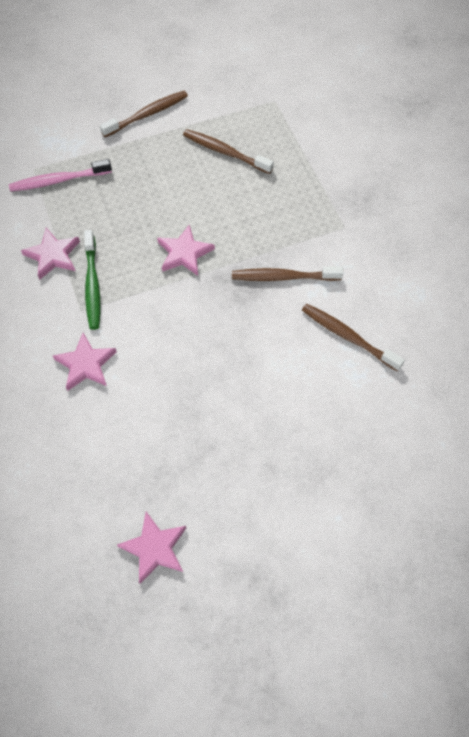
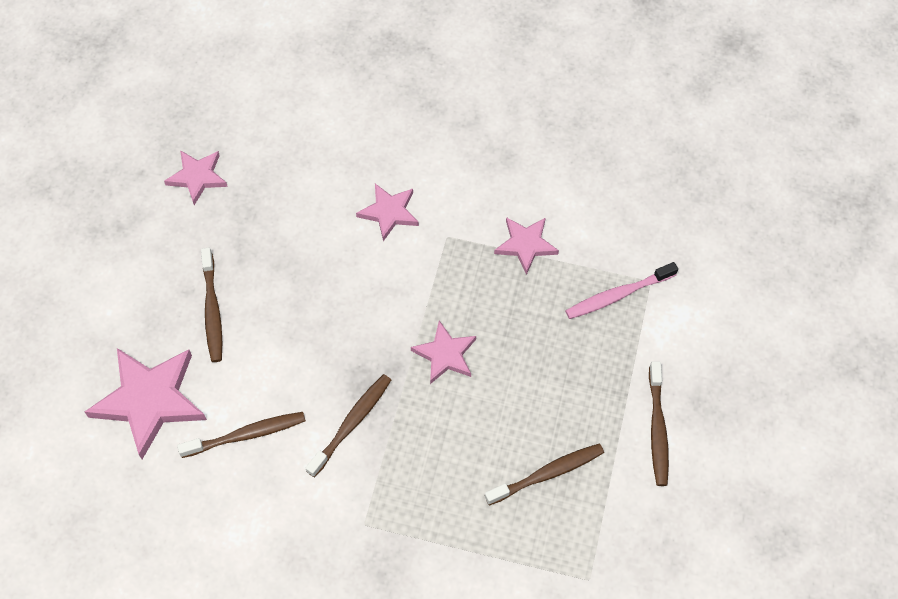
camera: 125 degrees right, 0 degrees up
(58, 180) = (618, 295): pink toothbrush -> pink toothbrush turned 135 degrees counterclockwise
(92, 285) = (467, 259): green toothbrush -> none
(272, 434) = (212, 310): none -> brown toothbrush
(381, 423) = (150, 400): none -> pink star

